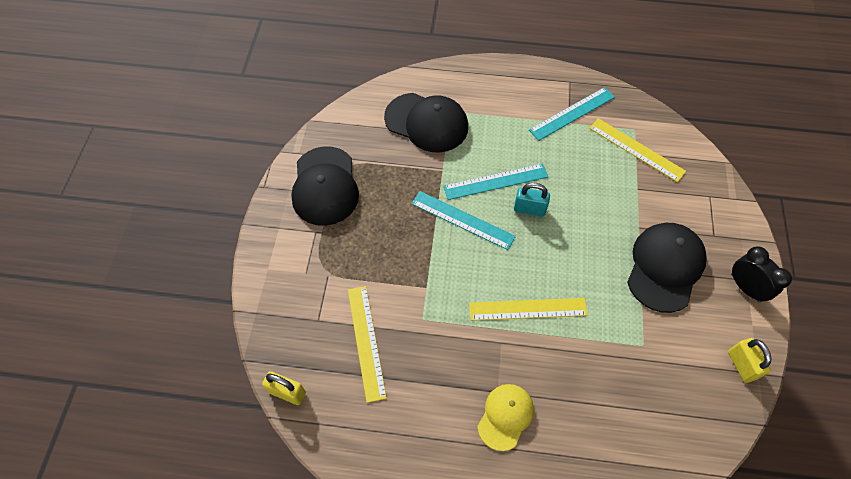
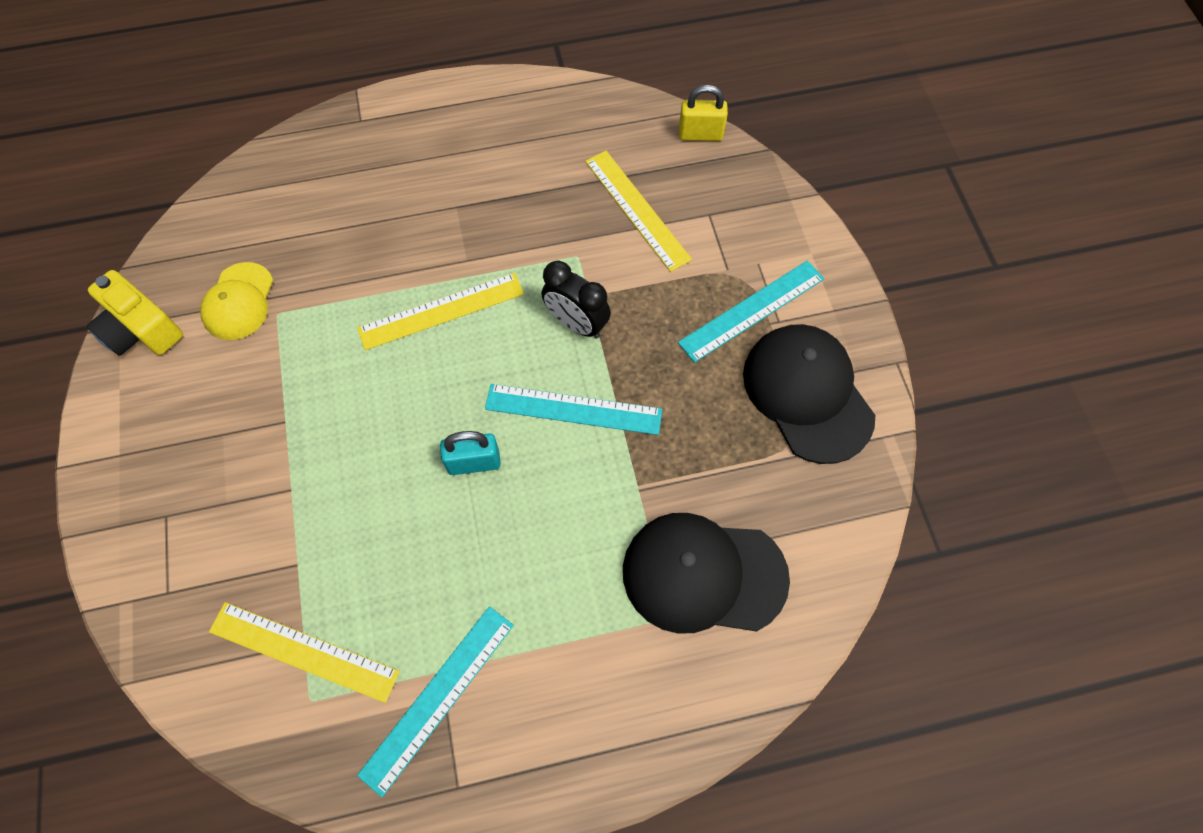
camera: 160 degrees right, 5 degrees up
(496, 181) = (542, 495): turquoise ruler -> turquoise ruler (752, 311)
(505, 416) = (440, 185): yellow cap -> yellow cap (238, 302)
(665, 267) = (247, 434): black cap -> none
(741, 365) = (141, 329): yellow padlock -> yellow camera
(745, 287) = (122, 441): black clock -> black clock (576, 324)

